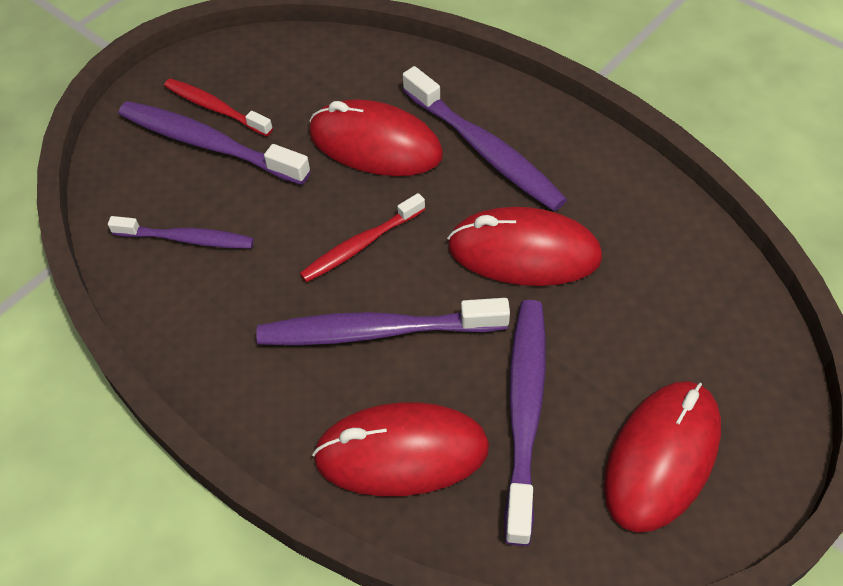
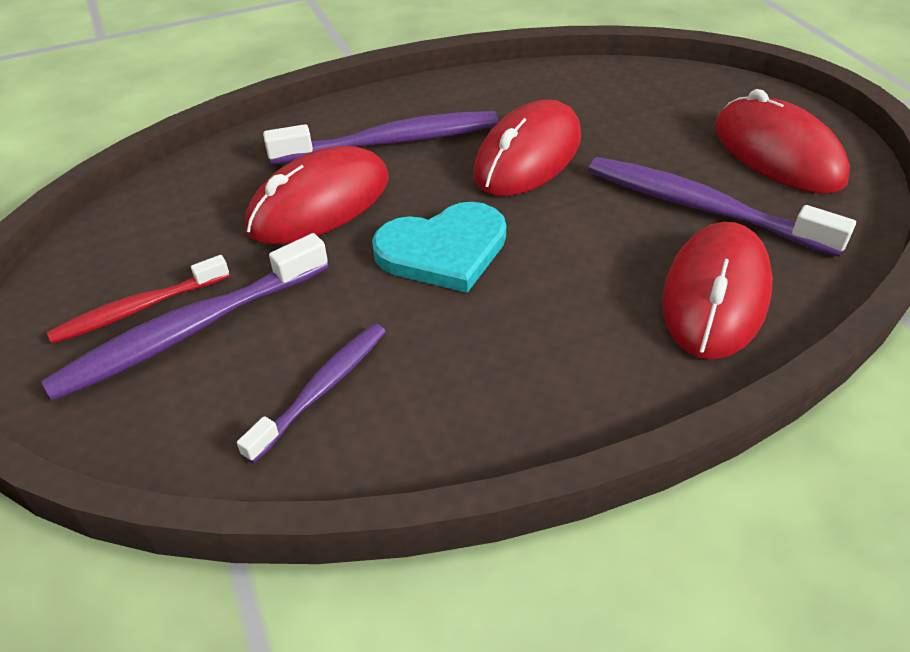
camera: 65 degrees left, 10 degrees down
(361, 245) = (443, 250): red toothbrush -> turquoise heart
(377, 331) = (561, 270): purple toothbrush -> none

